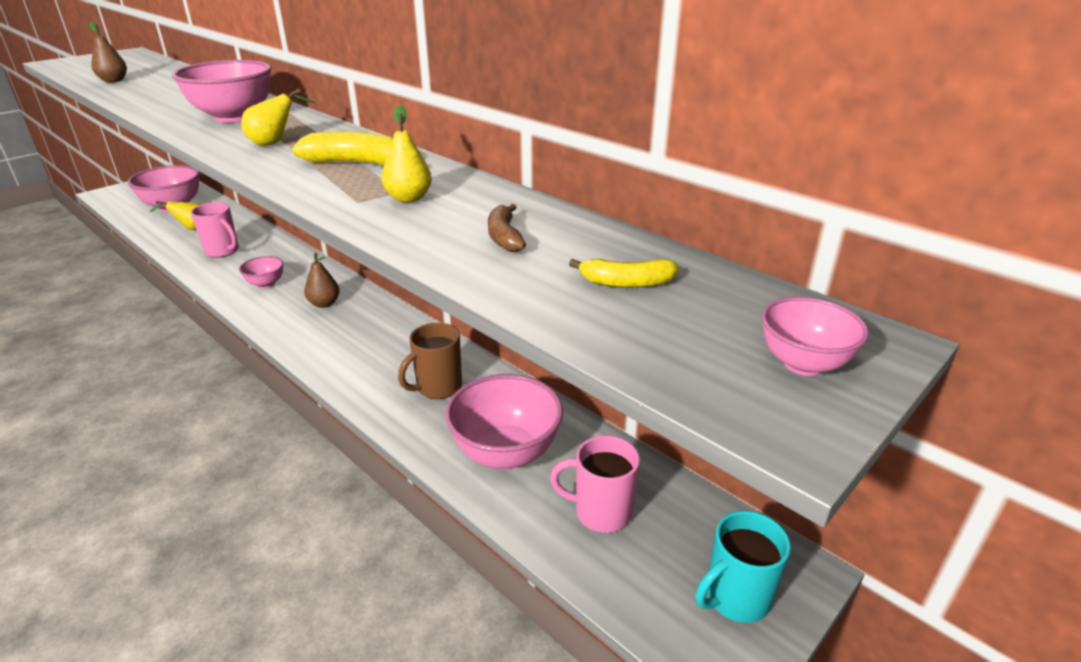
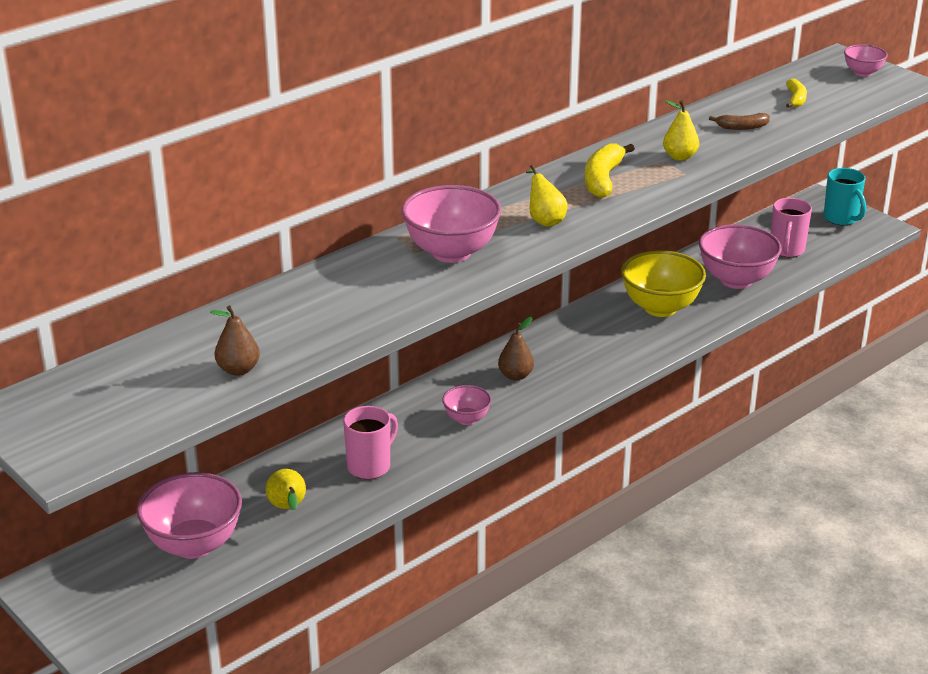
camera: 85 degrees left, 0 degrees up
(437, 388) = (660, 308): brown mug -> yellow bowl

